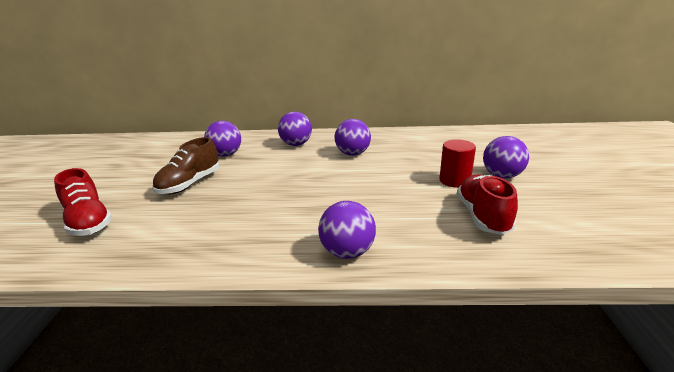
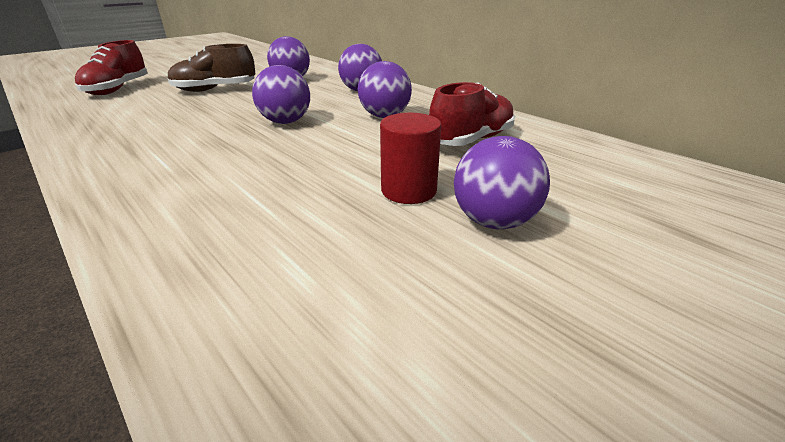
camera: 45 degrees right, 5 degrees up
(347, 252) = (127, 188): purple ball -> purple ball (285, 122)
(482, 216) = (314, 245): red shoe -> red shoe (471, 140)

